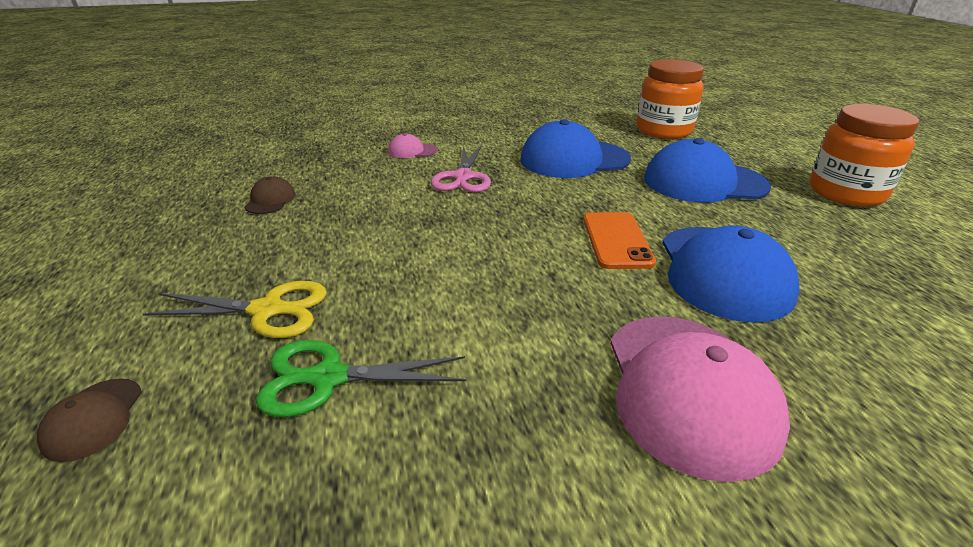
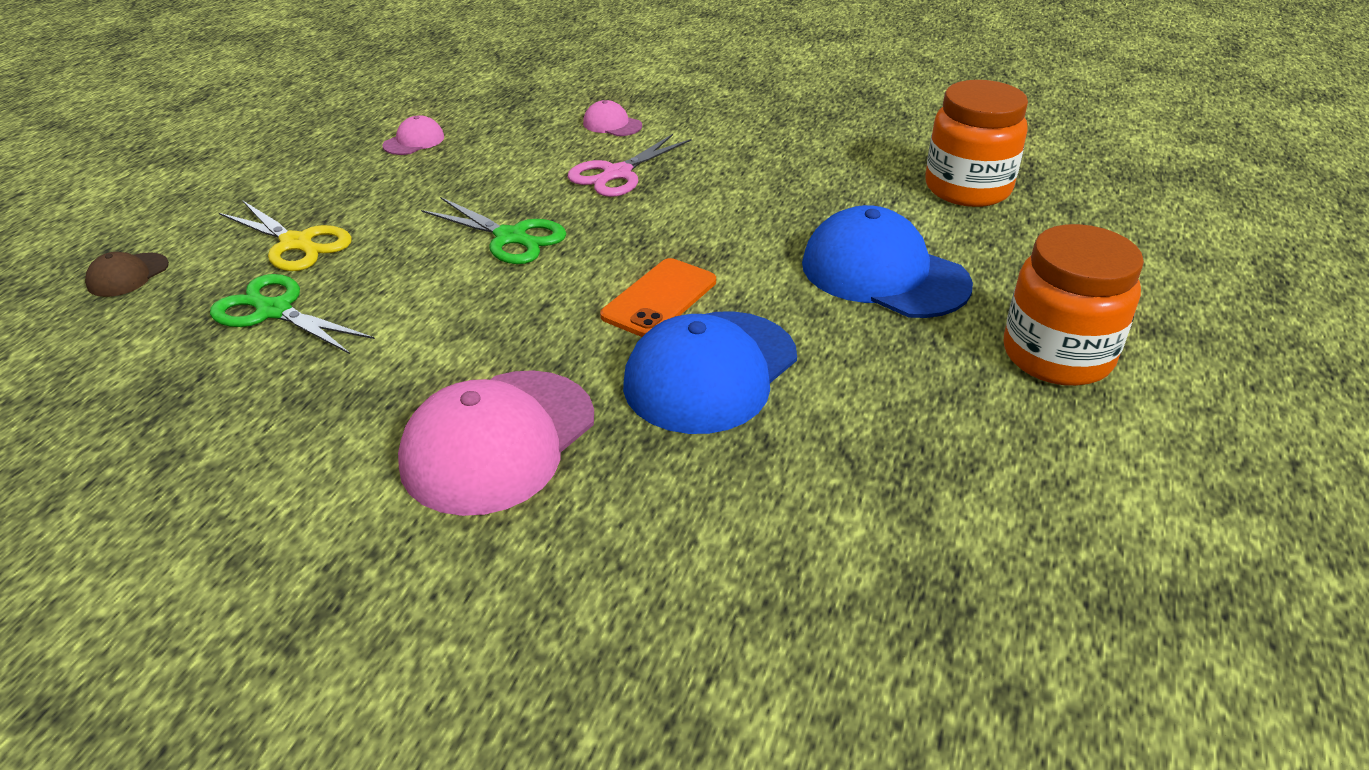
camera: 35 degrees right, 5 degrees up
(270, 200) = (414, 141): brown cap -> pink cap
(453, 239) = (510, 237): none -> green scissors
(574, 159) = (774, 191): blue cap -> none

